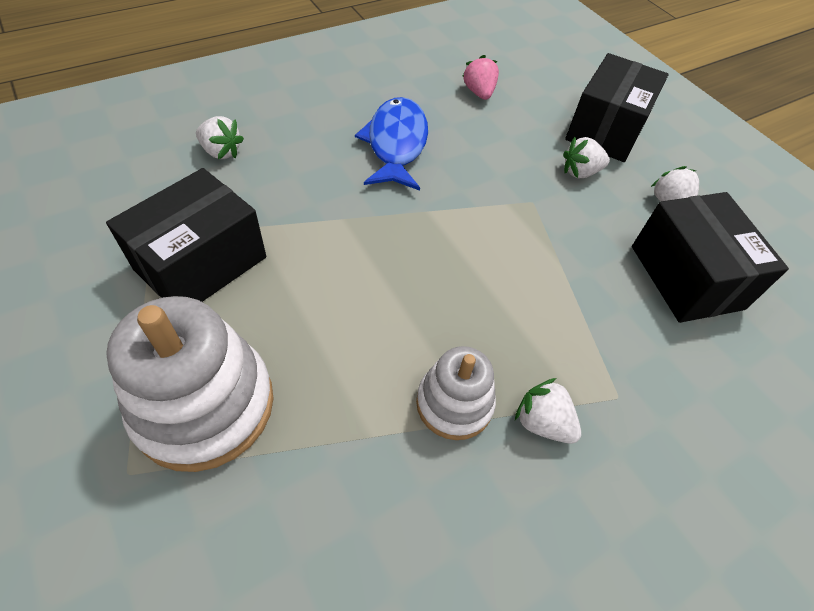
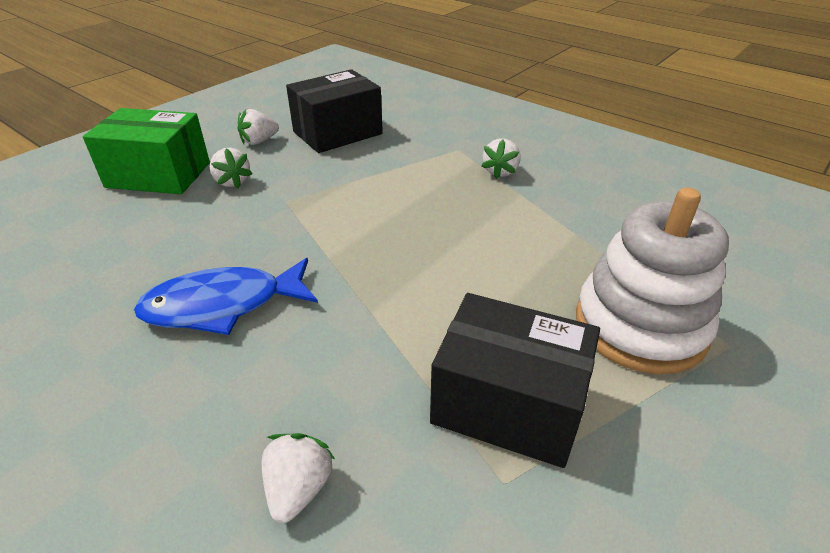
camera: 105 degrees left, 15 degrees down
(454, 403) = (518, 205): white stacking toy -> none
(479, 93) = (94, 262): pink strawberry -> none
(605, 129) = (158, 175): black box -> green box

